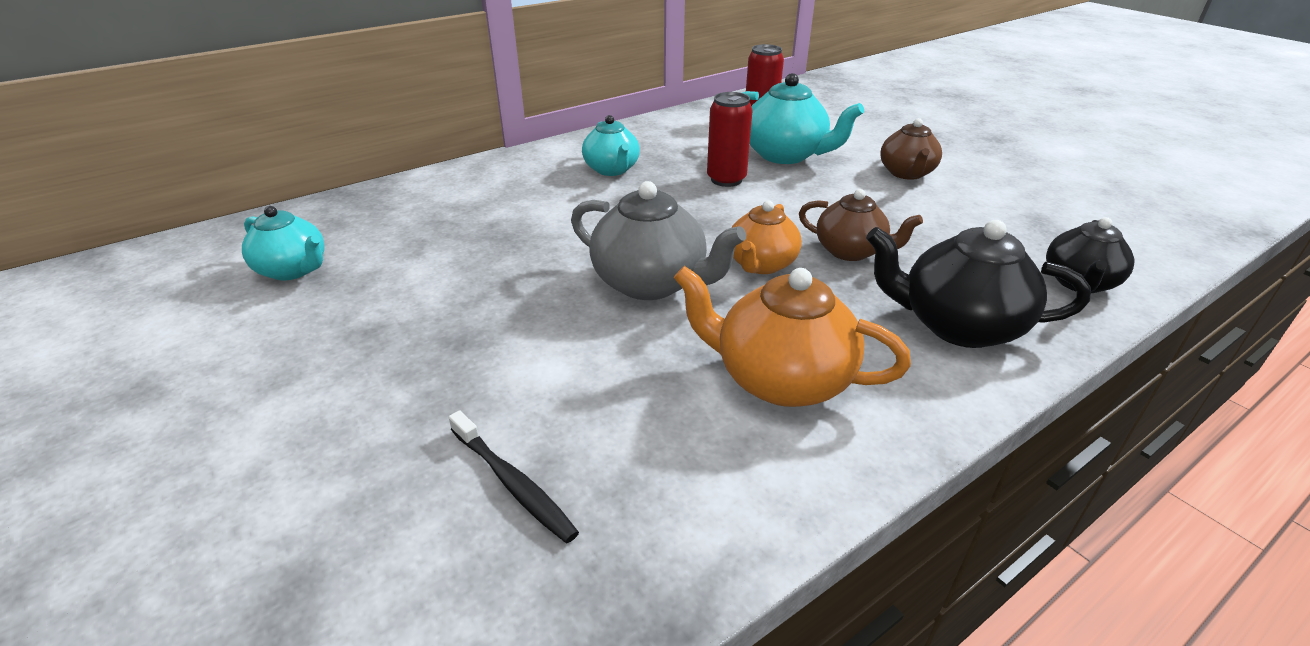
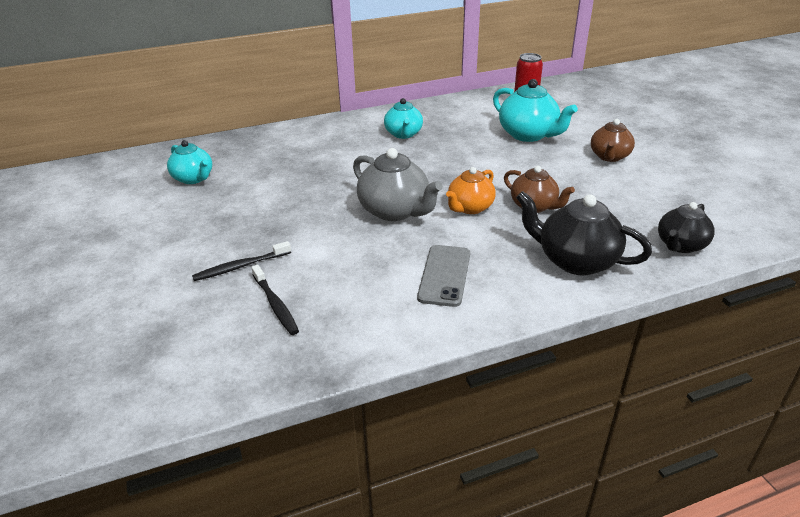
camera: 15 degrees right, 0 degrees up
(424, 417) = (241, 266): none -> black toothbrush
(726, 179) = (477, 148): red can -> none
(780, 379) = (444, 275): orange teapot -> grey phone

